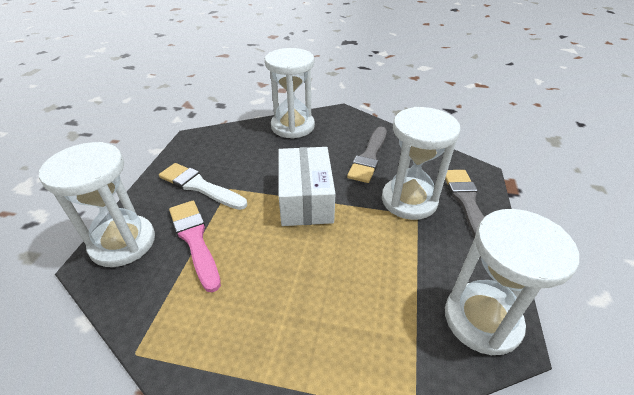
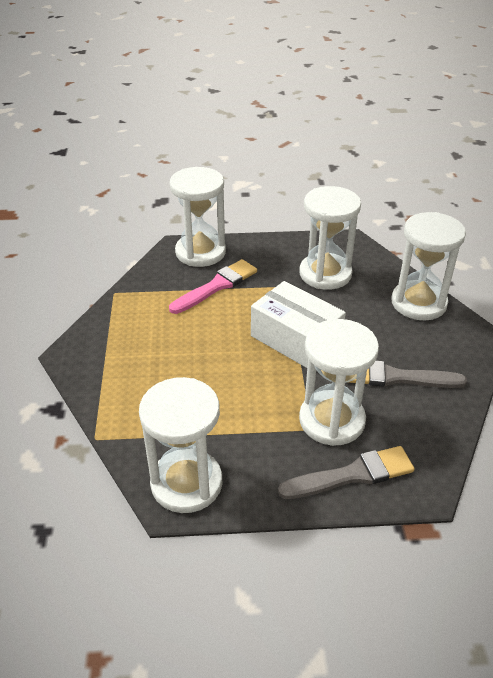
camera: 75 degrees right, 0 degrees up
(200, 186) = (281, 268): white brush -> none
(227, 162) = (325, 274): none -> white hourglass
(305, 199) = (296, 339): white box -> white box turned 60 degrees clockwise

